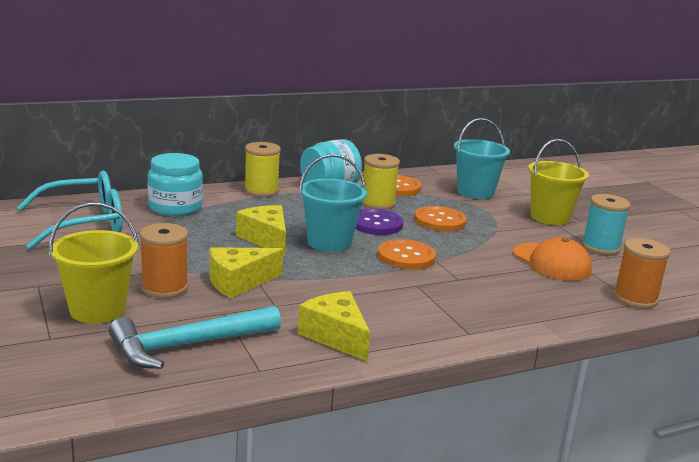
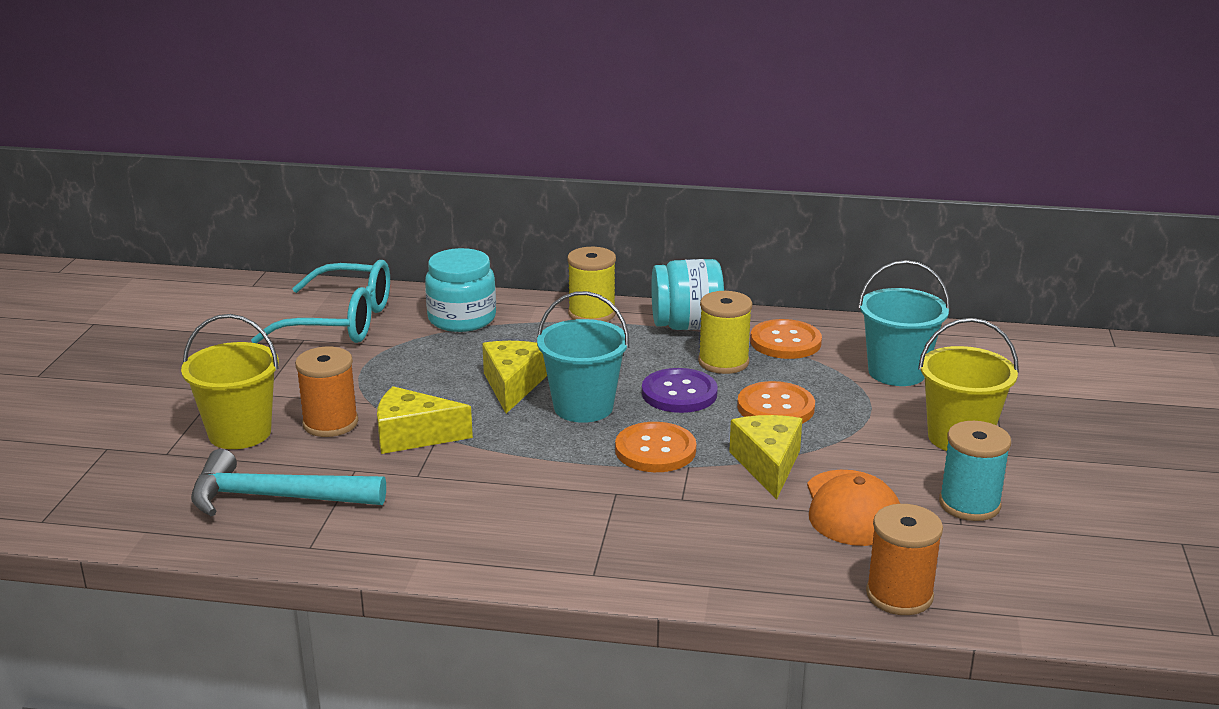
camera: 35 degrees right, 5 degrees up
(336, 336) = (434, 532): yellow cheese -> yellow cheese (768, 465)

